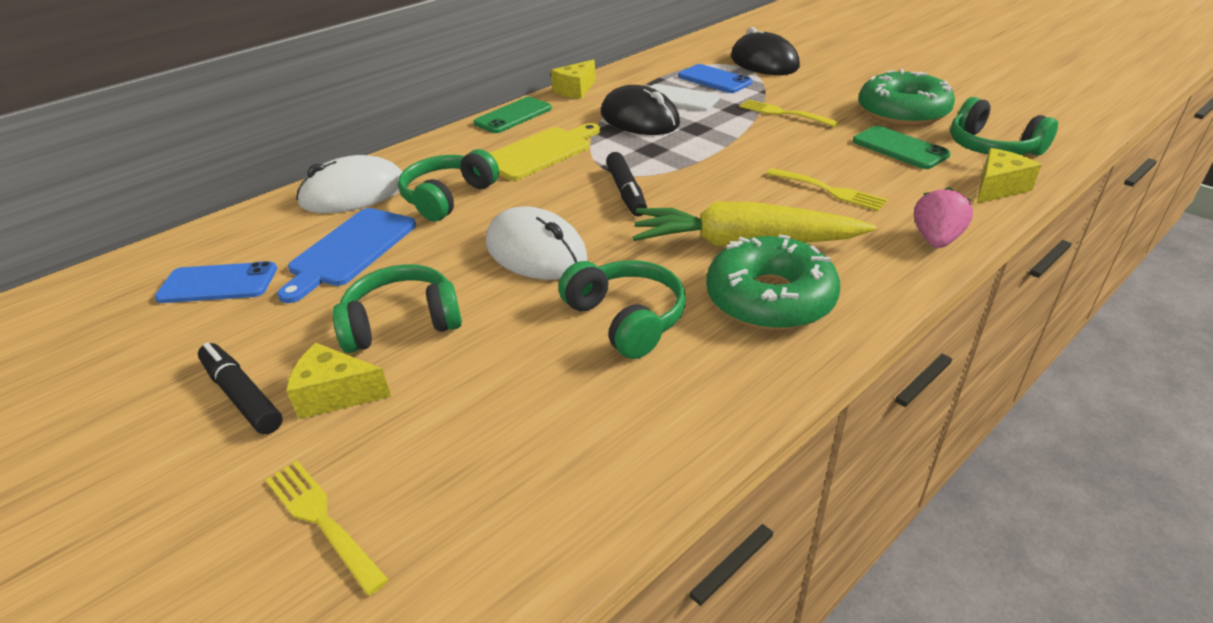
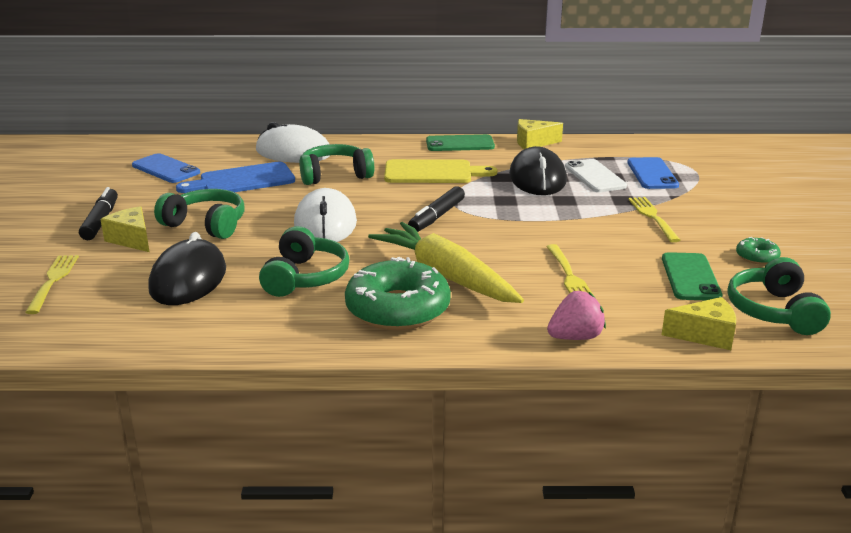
camera: 40 degrees right, 10 degrees down
(764, 62) = (723, 177): black mouse -> black mouse (188, 279)
(902, 112) = (757, 257): green donut -> green donut, size x0.44

